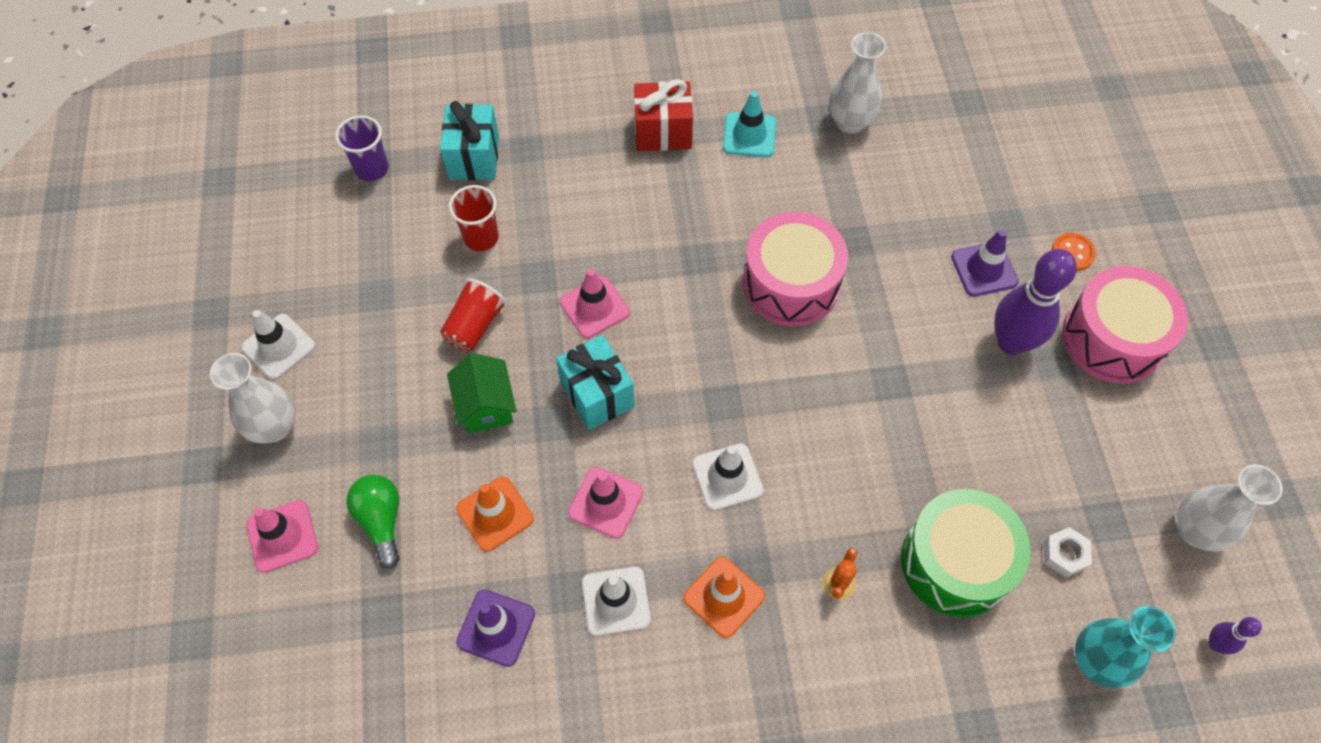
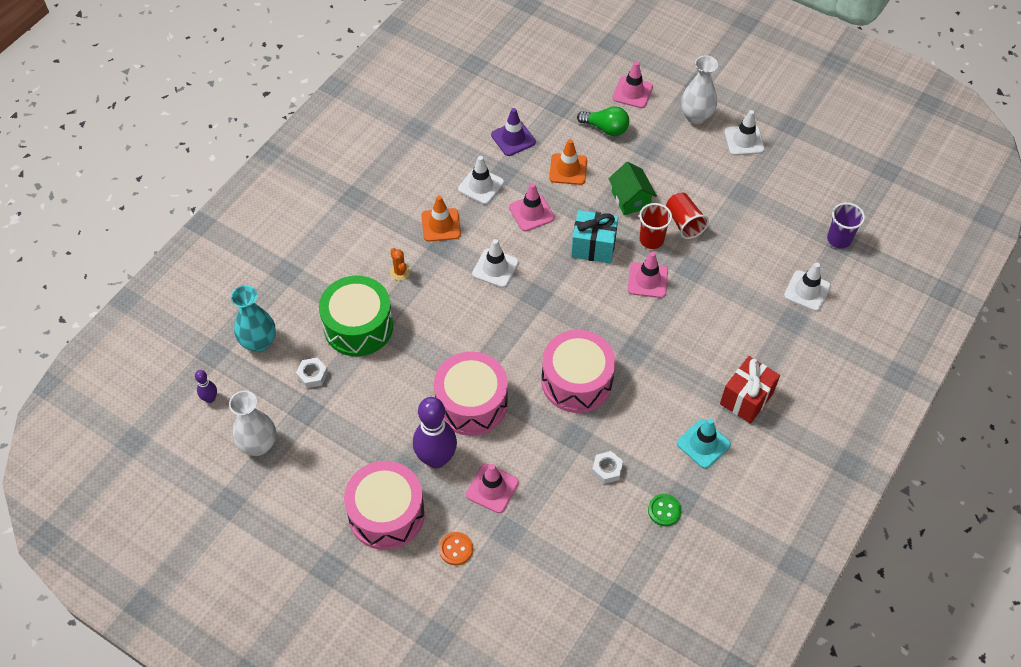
camera: 130 degrees right, 5 degrees down
(474, 157) = (807, 291): turquoise gift -> white traffic cone
(481, 237) = (742, 259): red cup -> red cup (651, 240)
(486, 406) = (630, 199): green house -> green house turned 45 degrees clockwise
(850, 122) = (664, 510): white vase -> green button
(859, 191) = (607, 469): none -> white nut
(919, 360) = (471, 403): none -> pink drum
(984, 269) = (492, 488): purple traffic cone -> pink traffic cone

